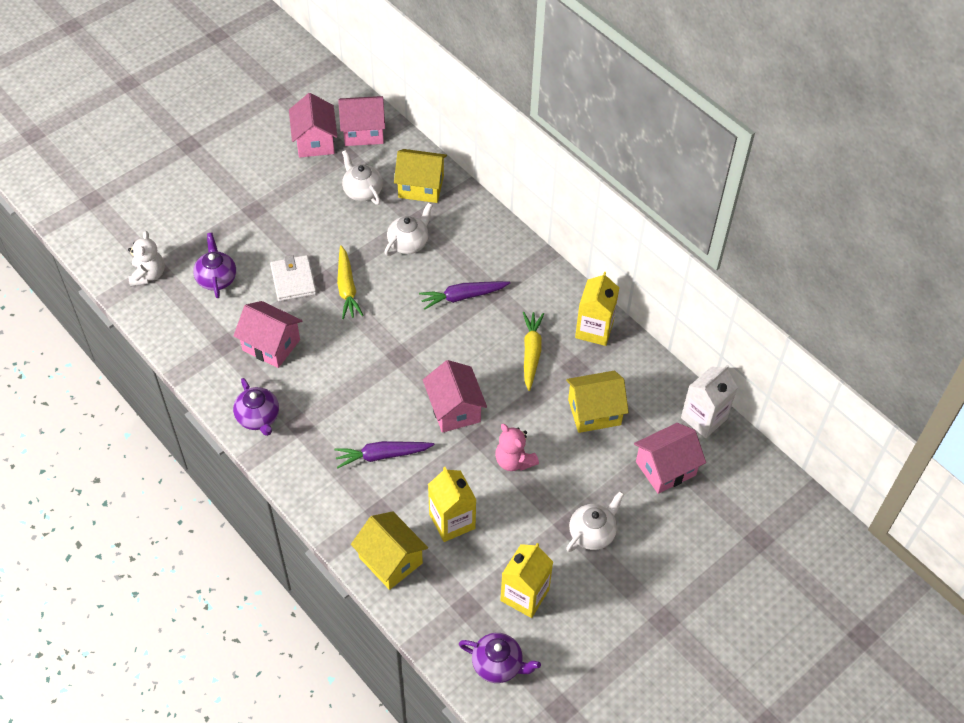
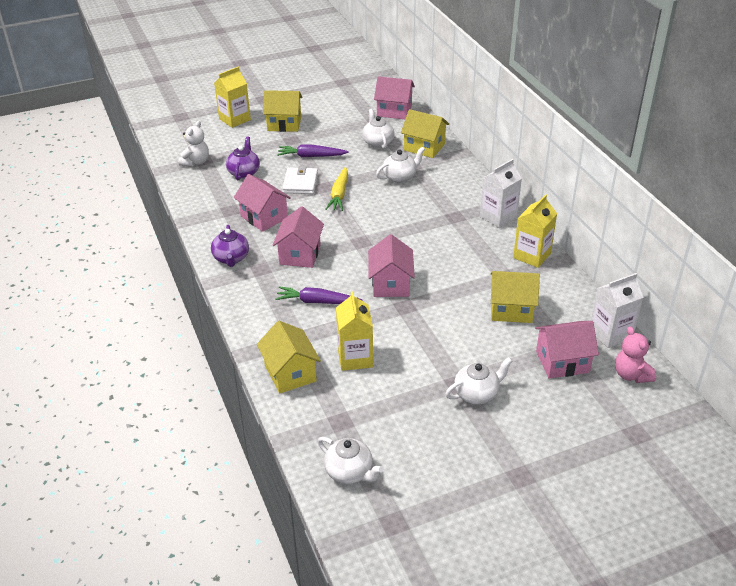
camera: 20 degrees right, 15 degrees down
(233, 184) = (284, 124): none -> yellow house
(315, 141) = (355, 110): pink house -> pink house (300, 254)
(463, 296) = (429, 215): purple carrot -> purple carrot (311, 156)
(498, 664) = (349, 472): purple teapot -> white teapot
(514, 461) = (427, 328): pink teddy bear -> pink teddy bear (631, 375)
(524, 595) = (396, 425): yellow carton -> yellow carton (234, 119)
(531, 353) = (471, 260): yellow carrot -> none
(541, 280) = (498, 217): none -> white carton

